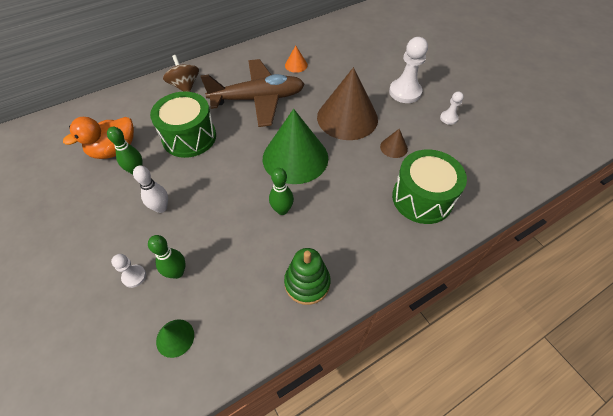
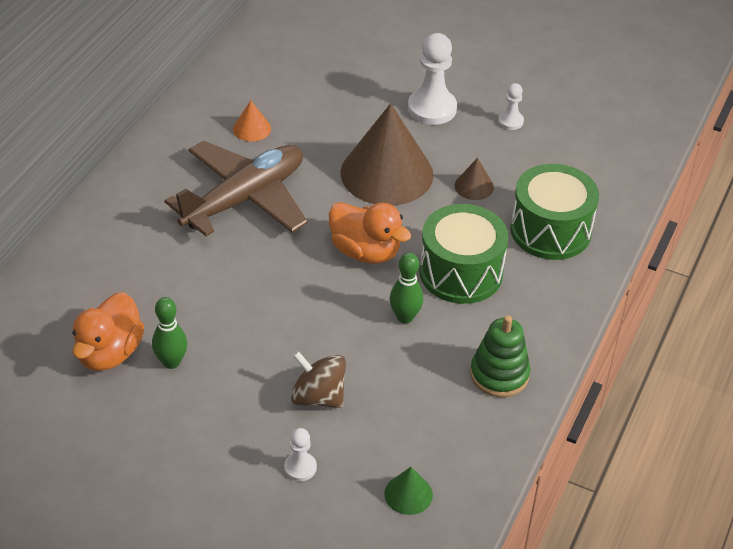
camera: 35 degrees left, 10 degrees down
(161, 208) = (253, 386): white bowling pin -> none
(177, 272) = (347, 438): green bowling pin -> none
(185, 86) = (116, 226): brown spinning top -> brown spinning top (318, 397)
(189, 137) = (199, 289): green drum -> green drum (461, 272)
(295, 158) = (365, 251): green cone -> orange duck

